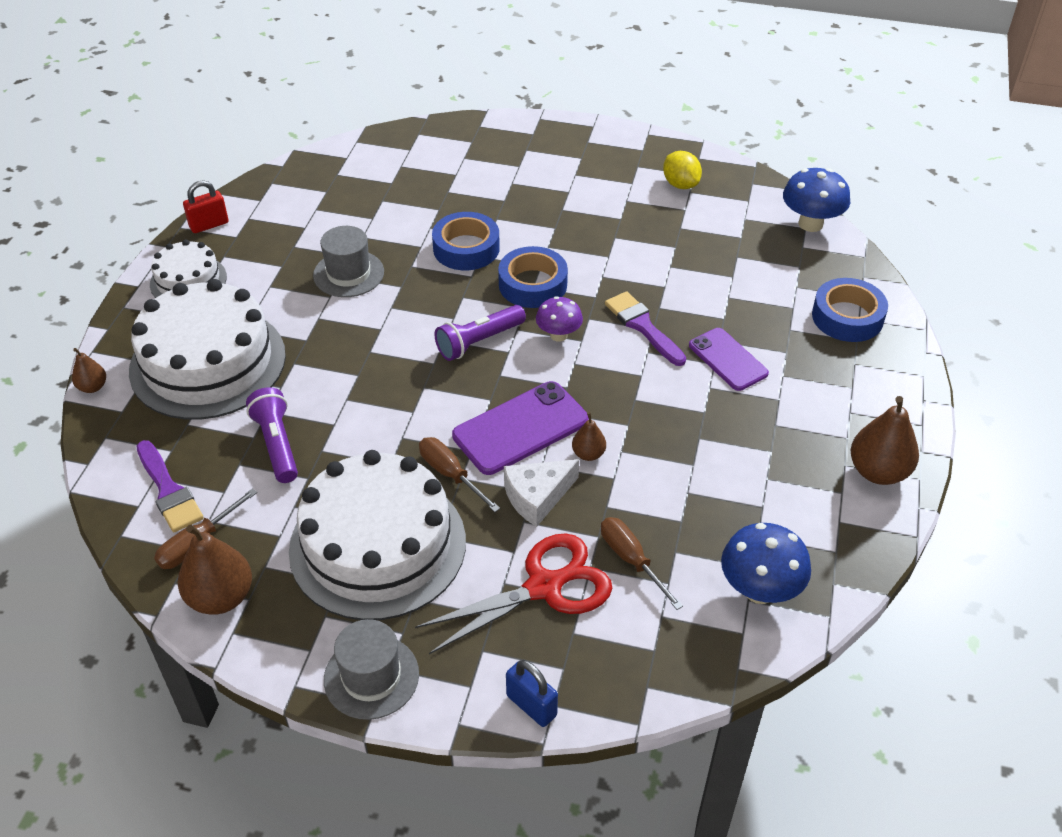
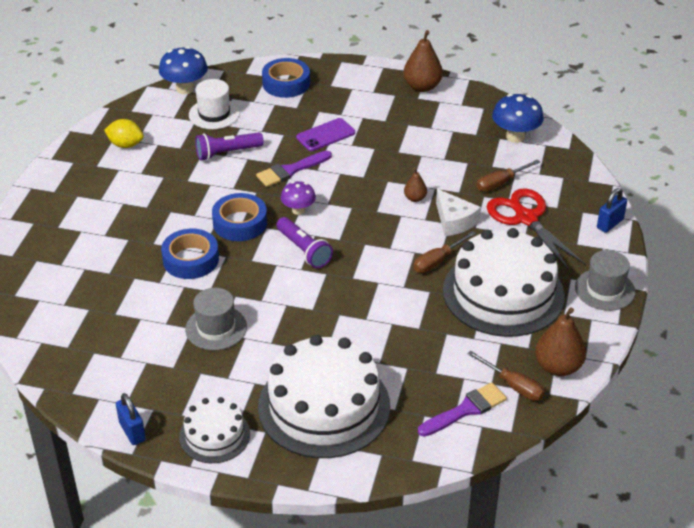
camera: 90 degrees left, 5 degrees down
(93, 387) = (353, 480): brown pear -> none
(209, 225) = (132, 431): red padlock -> blue padlock
(277, 444) = (414, 353): purple flashlight -> purple flashlight (227, 153)
(520, 428) = (393, 228): purple phone -> none
(680, 184) = (125, 145): yellow lemon -> yellow lemon turned 45 degrees clockwise
(758, 252) = (214, 114): none -> white hat

